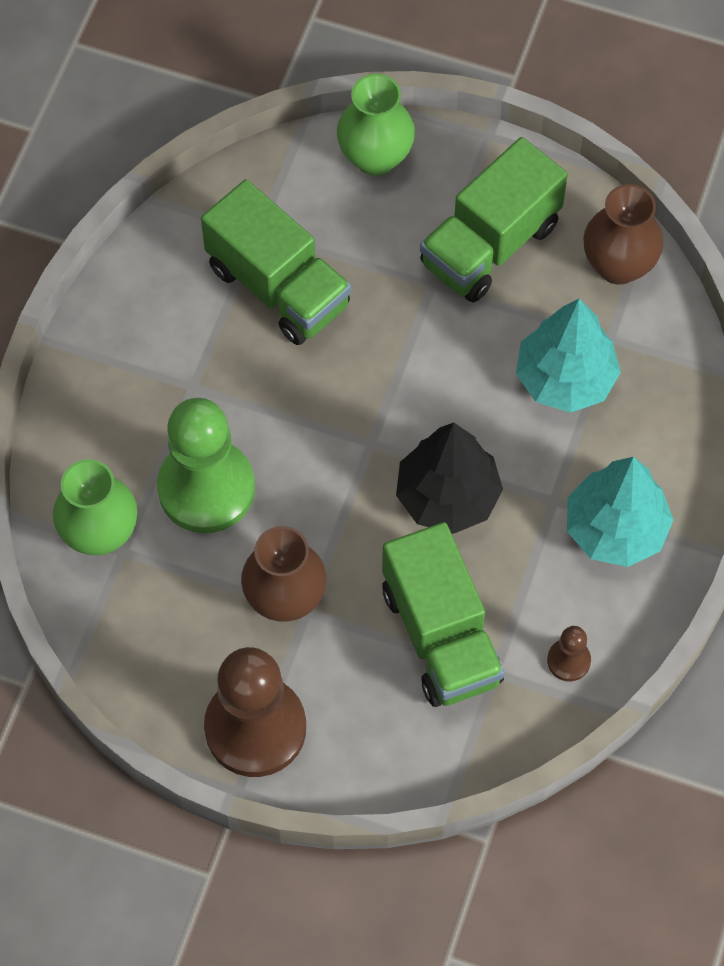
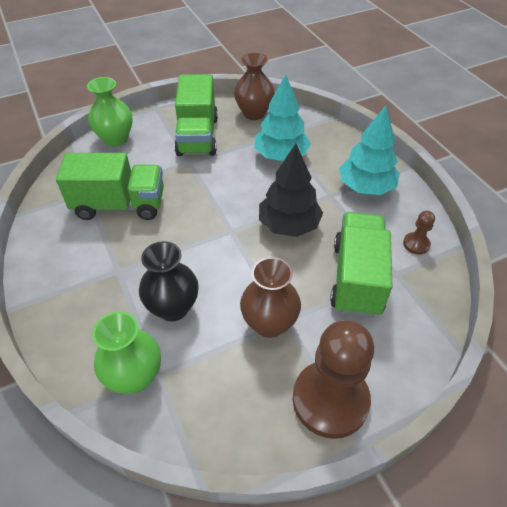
camera: 45 degrees left, 15 degrees down
(206, 488) = (173, 308): green pawn -> black vase
(441, 635) = (356, 278): green truck -> green truck turned 105 degrees counterclockwise

